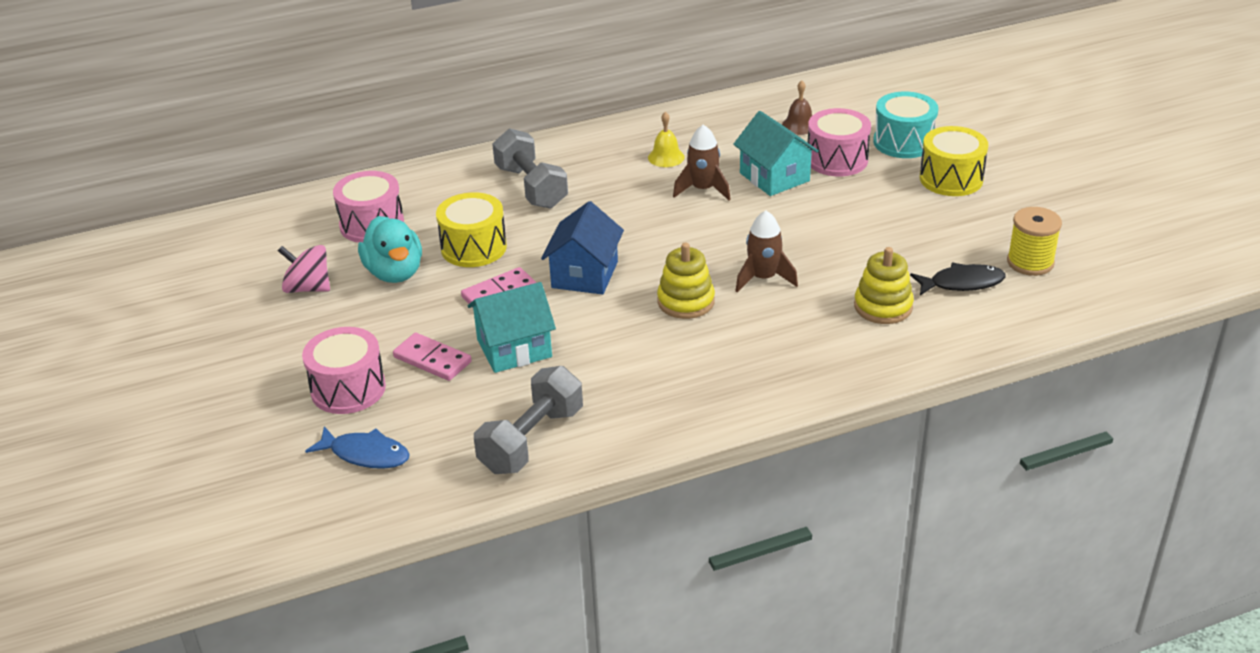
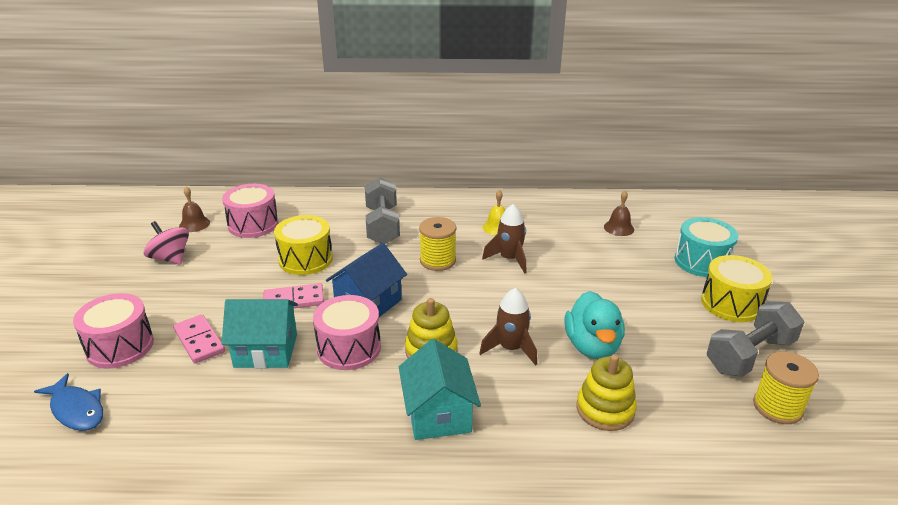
camera: 20 degrees right, 5 degrees down
(296, 242) = (194, 224): none -> brown bell
(394, 273) = (236, 263): turquoise duck -> turquoise duck (592, 346)
(531, 440) = (208, 443): grey dumbbell -> grey dumbbell (749, 355)
(626, 211) = (437, 261): none -> yellow spool
(774, 177) = (574, 263): turquoise house -> turquoise house (438, 414)
(837, 160) = (635, 262): pink drum -> pink drum (349, 348)
(962, 283) = (696, 408): black fish -> none

